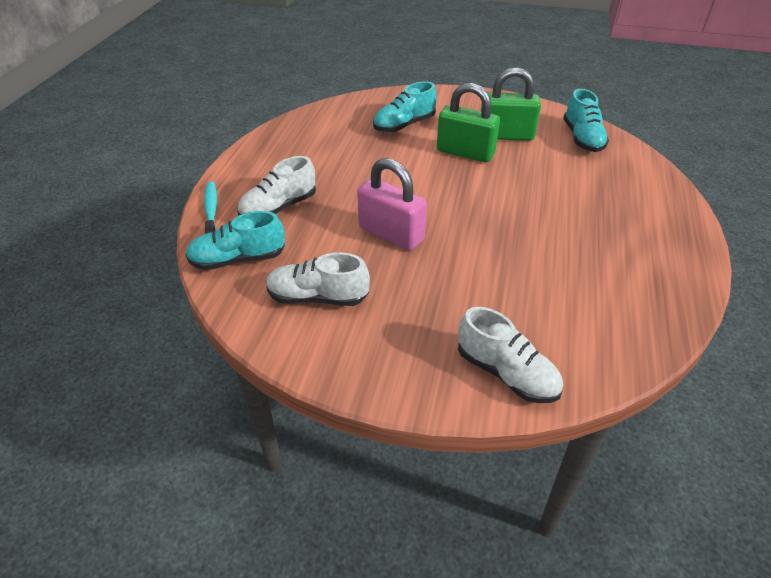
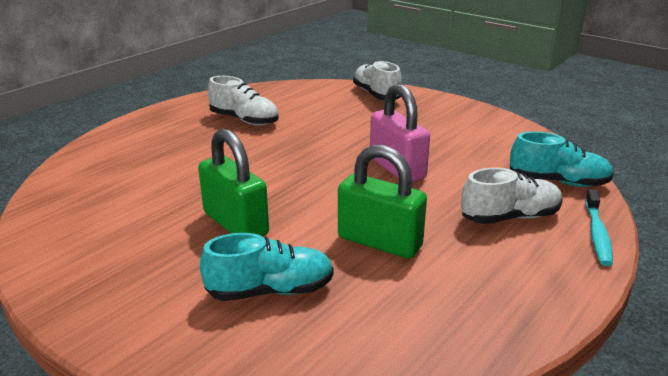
camera: 155 degrees left, 15 degrees down
(318, 297) = (485, 145): white shoe -> white shoe (244, 120)
(505, 135) = (154, 232): green padlock -> green padlock (379, 242)
(582, 138) = (76, 203): turquoise shoe -> none

